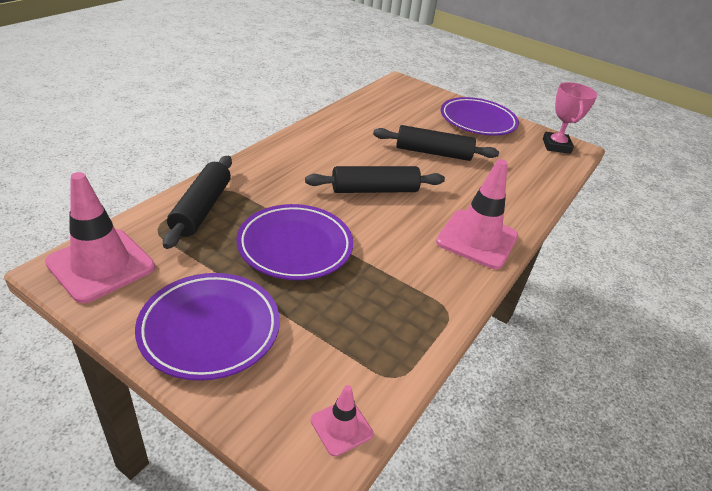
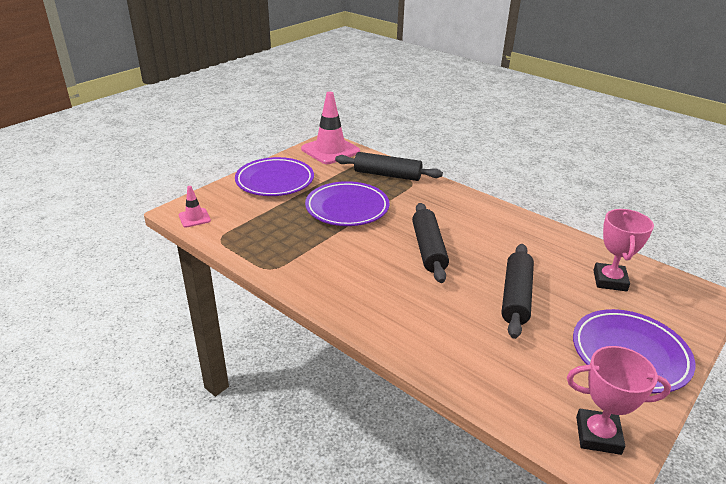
camera: 100 degrees right, 5 degrees down
(395, 110) = (610, 280): none -> pink trophy
(477, 239) = (358, 301): pink traffic cone -> none

